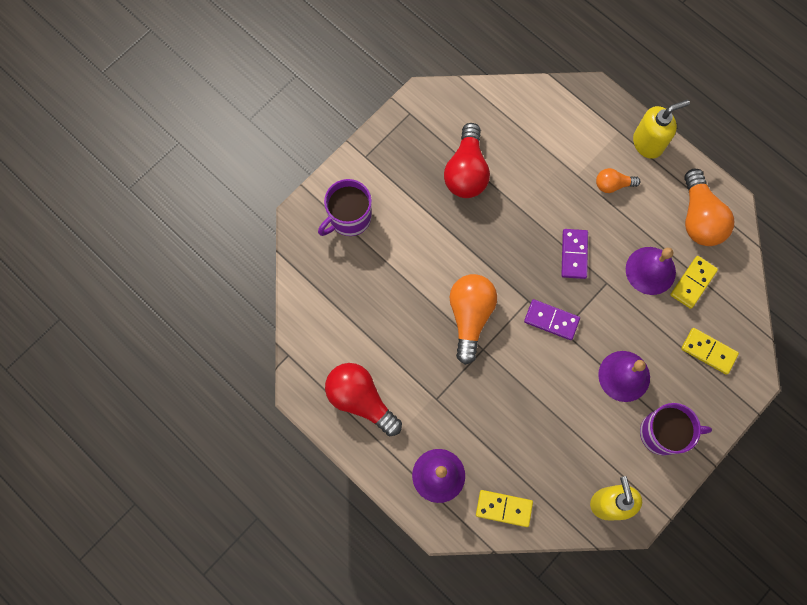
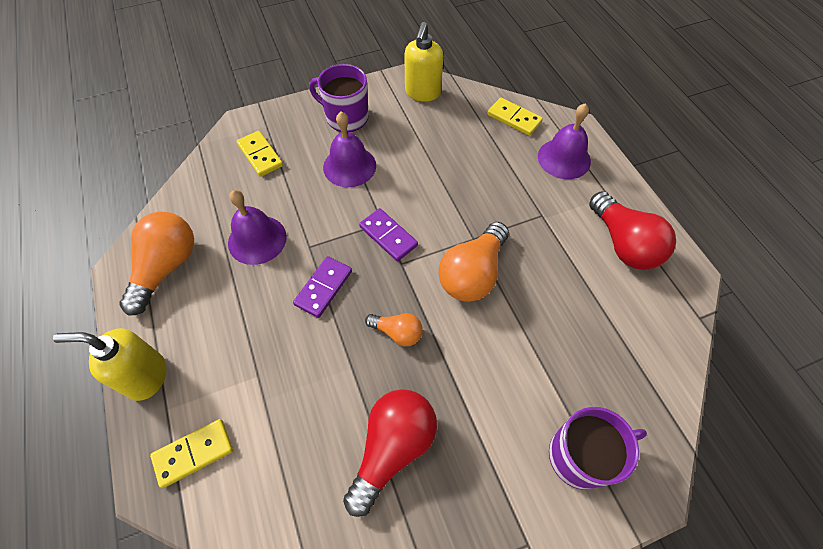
camera: 155 degrees left, 15 degrees down
(612, 184) = (226, 345): orange light bulb -> orange light bulb (397, 332)
(693, 282) = (226, 212): yellow domino -> yellow domino (194, 453)

